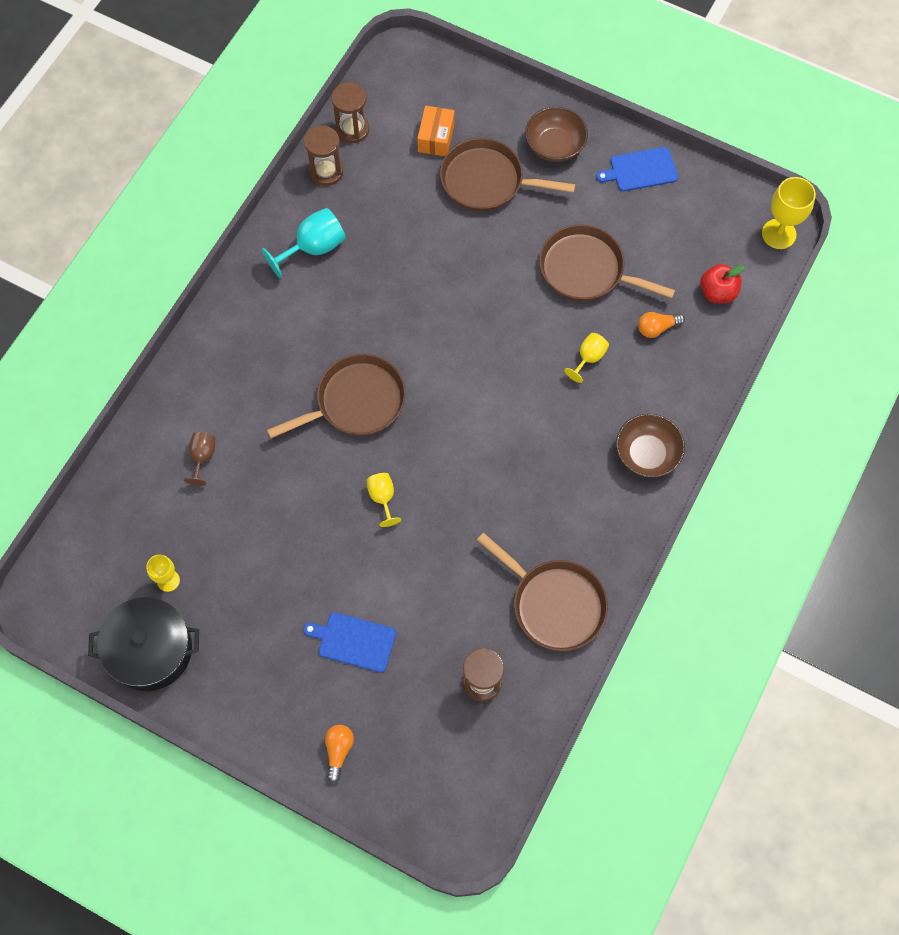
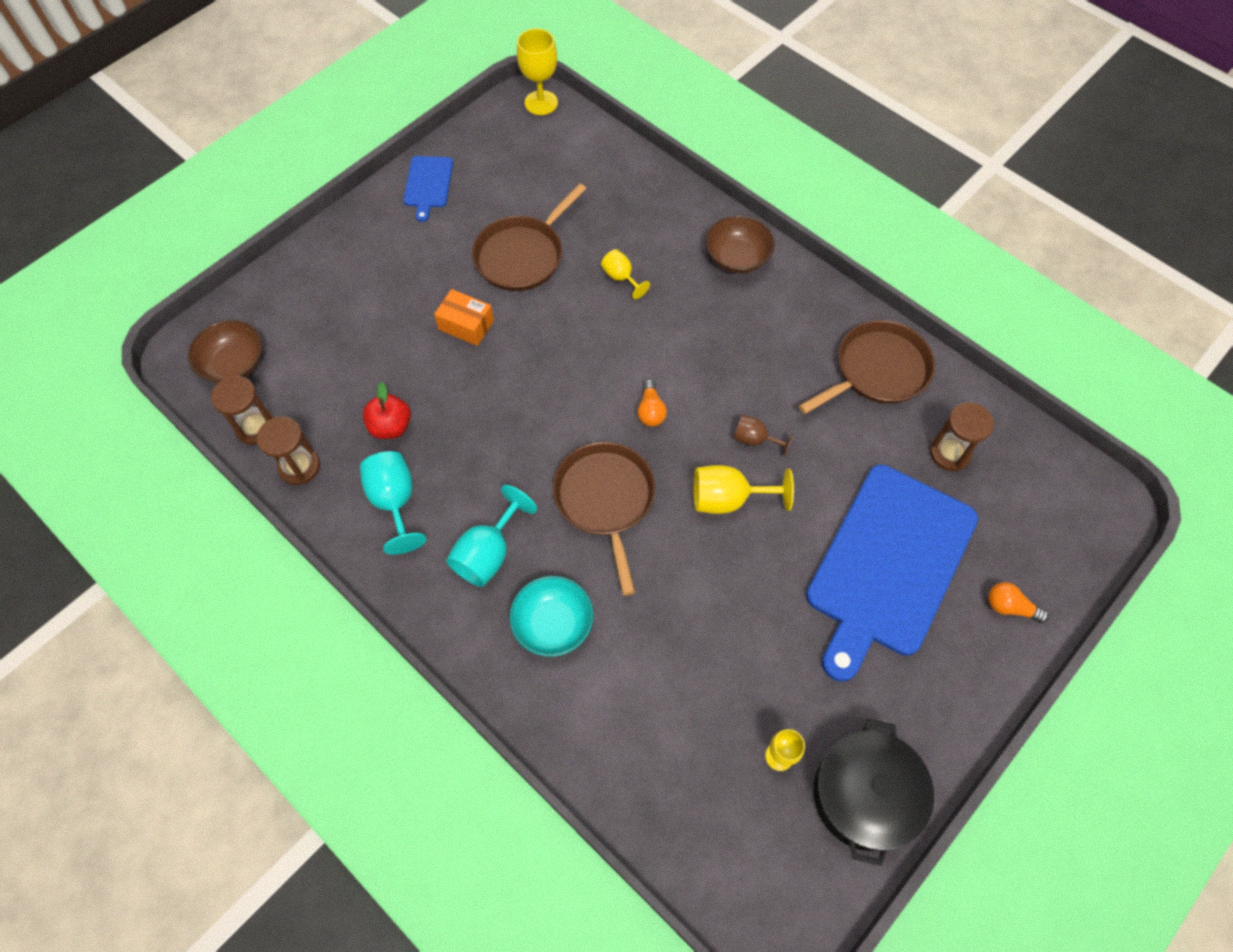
camera: 75 degrees left, 5 degrees down
(202, 457) = (628, 683): brown goblet -> brown goblet (754, 439)
(238, 391) = (553, 624): none -> turquoise bowl
(286, 328) = (488, 553): none -> turquoise goblet
(354, 641) = (888, 564): blue cutting board -> blue cutting board, size x2.27
(382, 498) = (728, 499): yellow goblet -> yellow goblet, size x1.66
(436, 138) = (307, 348): orange box -> orange box (466, 325)
(486, 181) = (382, 315): brown pan -> none
(555, 145) = (367, 246): brown bowl -> brown bowl (234, 364)
(657, 328) = (606, 216): orange light bulb -> orange light bulb (650, 410)
(717, 292) = (585, 162): red apple -> red apple (391, 426)

